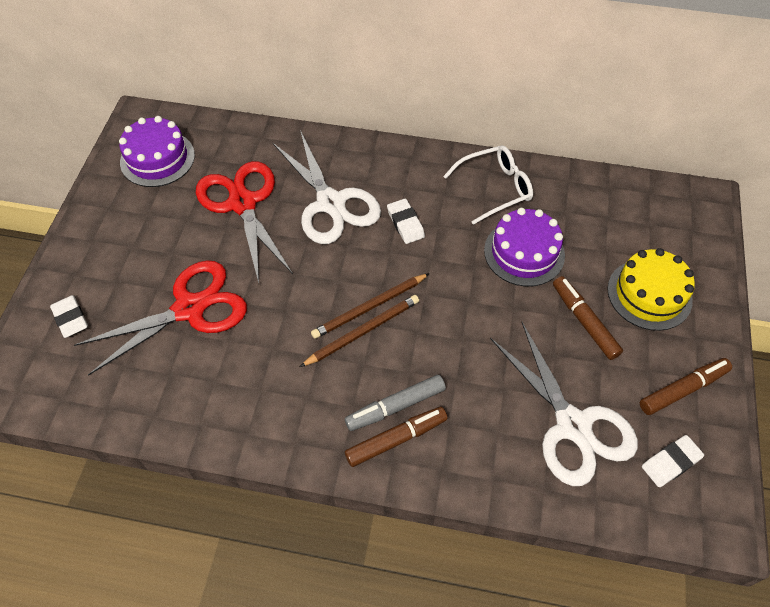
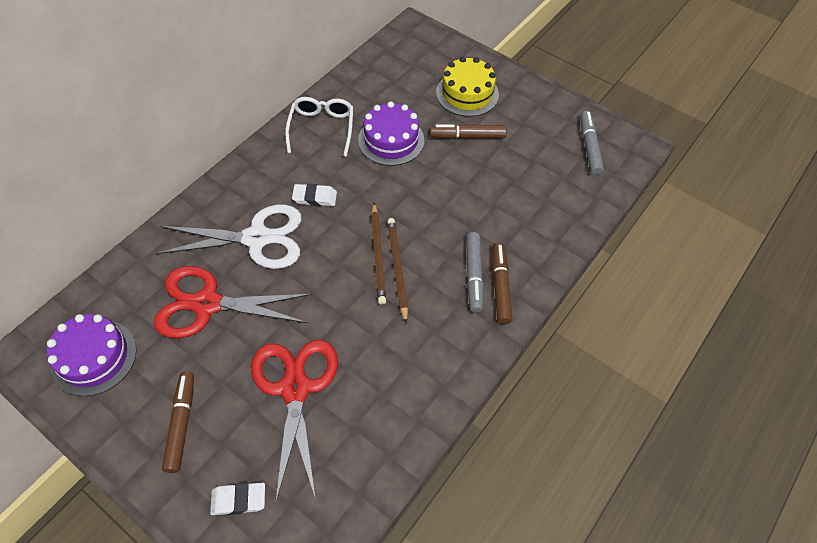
camera: 65 degrees left, 0 degrees up
(573, 425) = (540, 181): white scissors -> none
(670, 462) = (589, 147): white eraser -> grey marker
(683, 389) = (544, 115): brown marker -> brown marker (181, 423)

